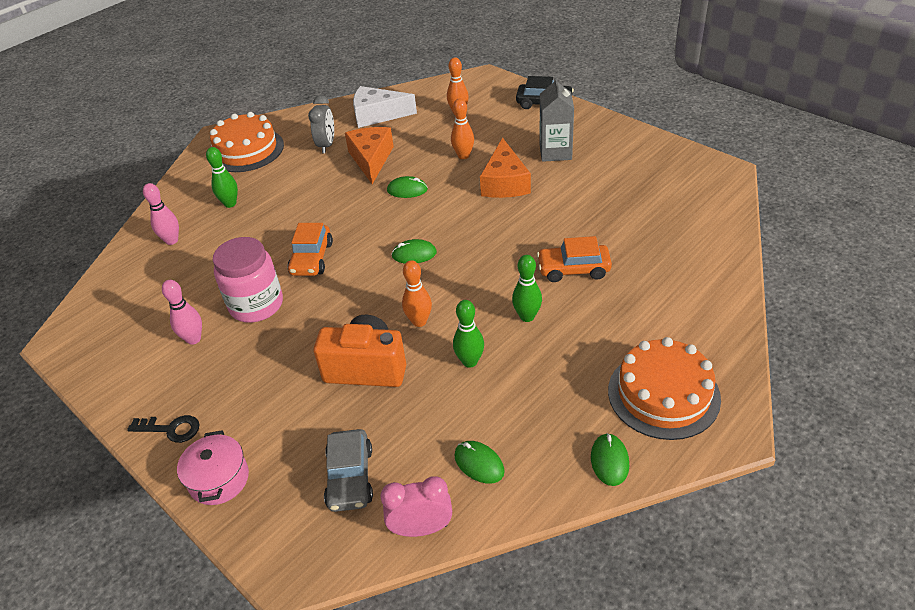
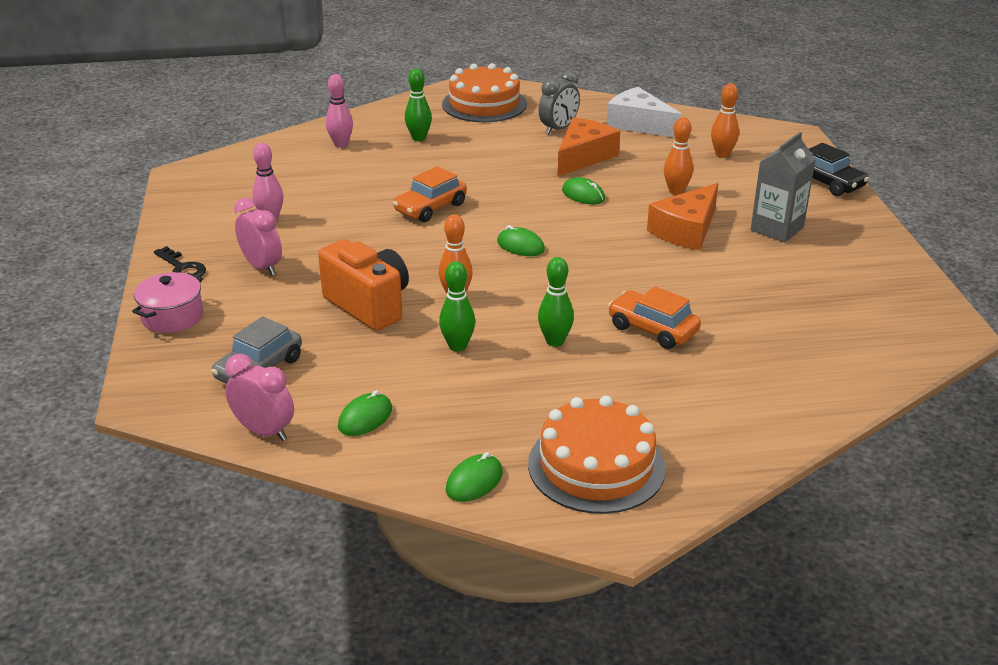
camera: 35 degrees right, 10 degrees down
(240, 386) = (262, 267): none -> pink clock
(256, 305) = (345, 219): pink jar -> none
(479, 463) = (365, 418): green mouse -> green mouse turned 45 degrees clockwise

